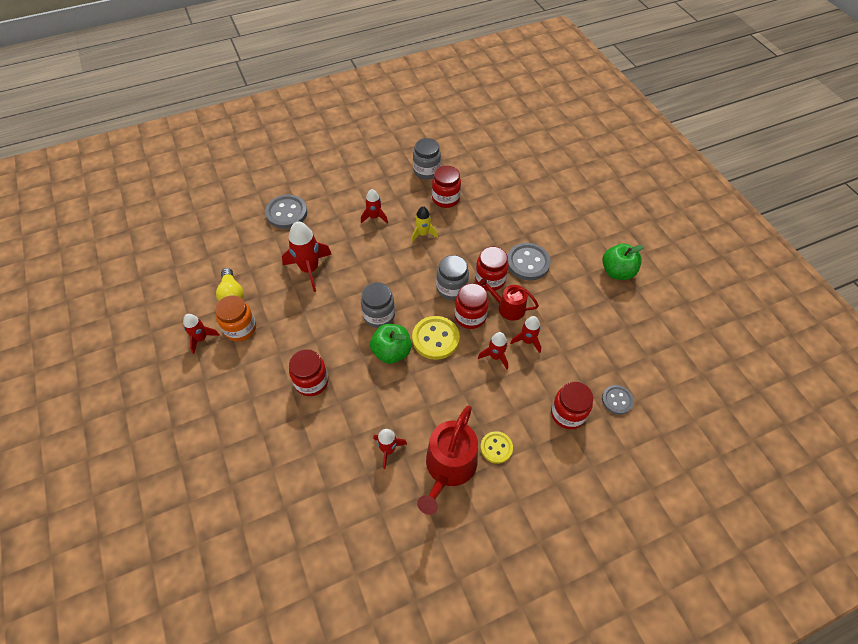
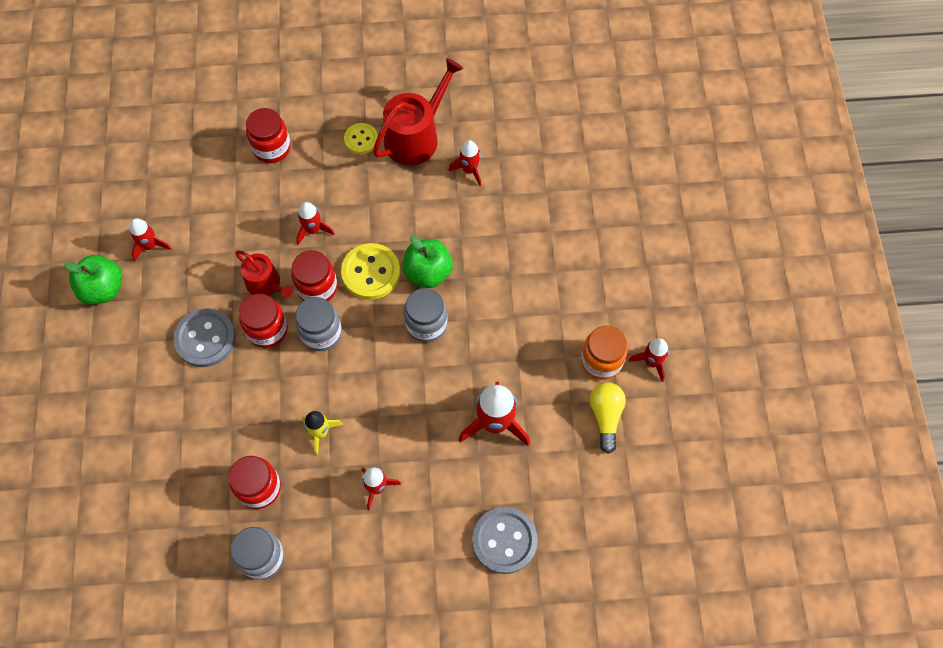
camera: 160 degrees left, 10 degrees up
(311, 382) = (530, 265): red jar -> none
(527, 341) = (267, 236): red rocket -> red rocket (150, 246)
(617, 400) = (213, 145): grey button -> none

